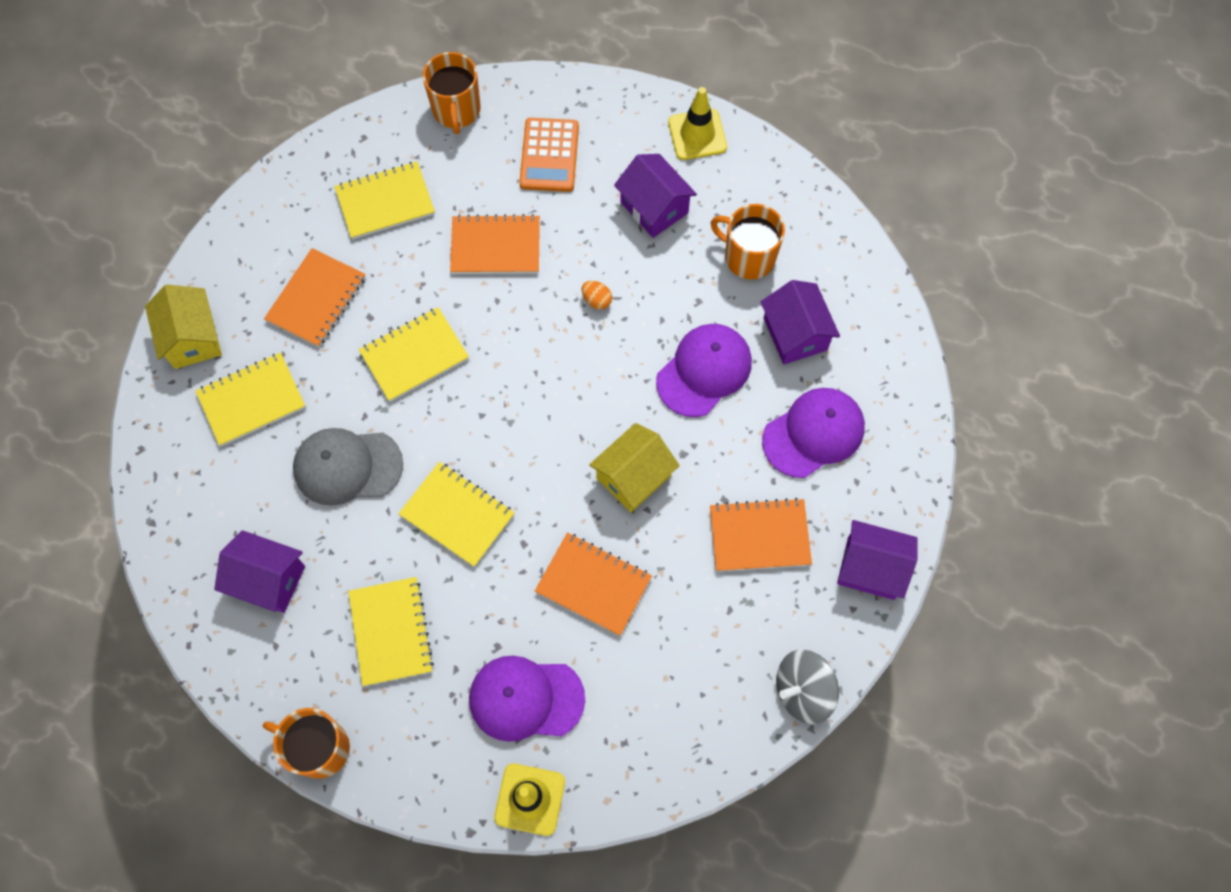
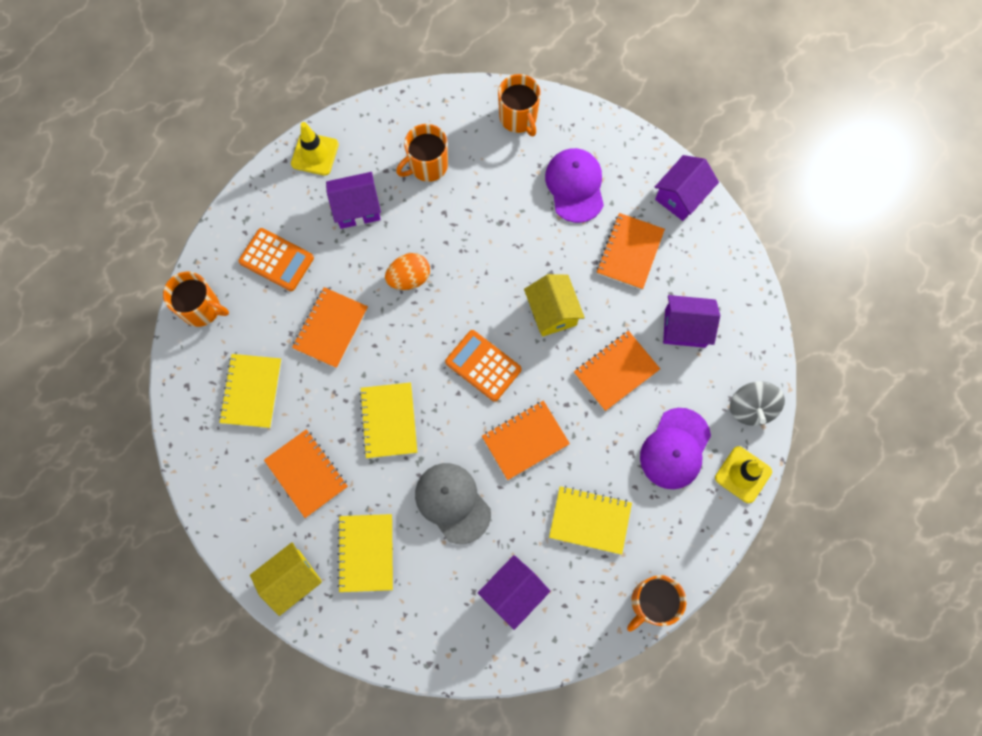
camera: 65 degrees left, 5 degrees up
(192, 338) = (292, 579): yellow house -> yellow house turned 45 degrees counterclockwise
(347, 466) = (452, 502): grey cap -> grey cap turned 120 degrees clockwise
(457, 515) = (525, 440): yellow notebook -> orange notebook
(528, 428) = (483, 366): none -> orange calculator
(597, 300) = (409, 278): orange egg -> orange egg, size x1.77
(704, 371) = (497, 232): purple cap -> none
(795, 334) = (499, 163): purple house -> purple house (685, 328)
(803, 691) = (742, 274): grey spinning top -> grey spinning top (751, 408)
(868, 329) = (518, 118): none -> orange mug

